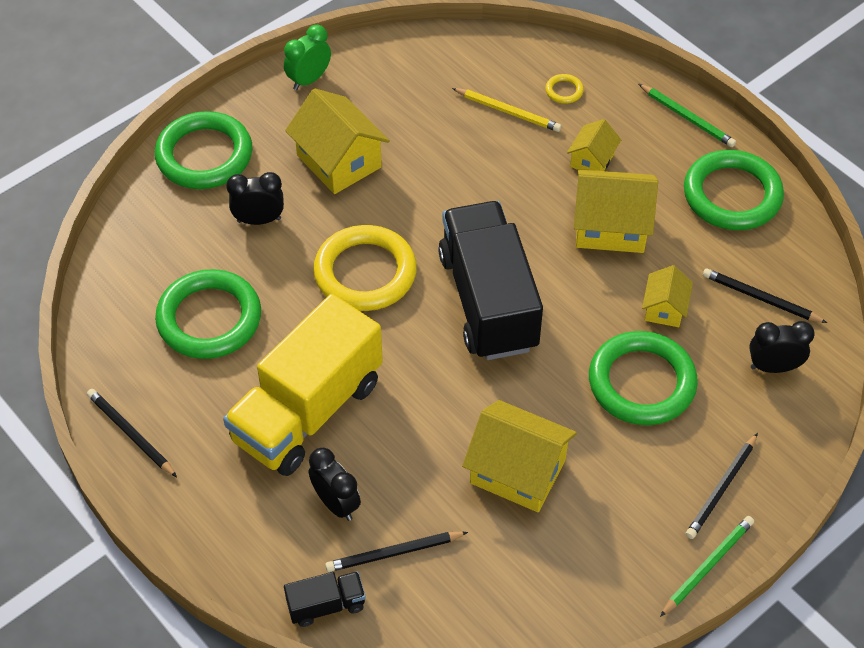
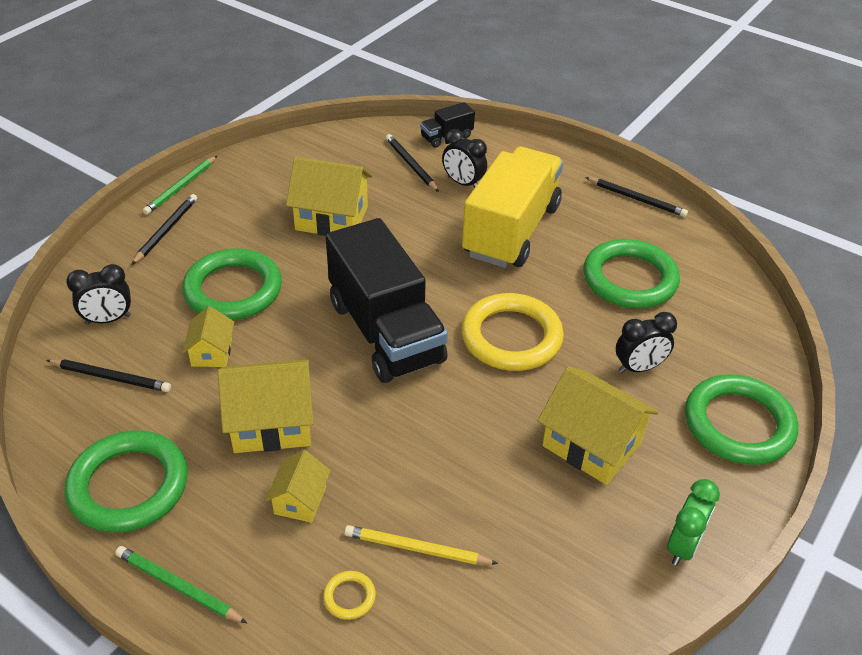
camera: 165 degrees right, 10 degrees down
(394, 553) = (411, 165): black pencil -> black pencil turned 90 degrees counterclockwise

